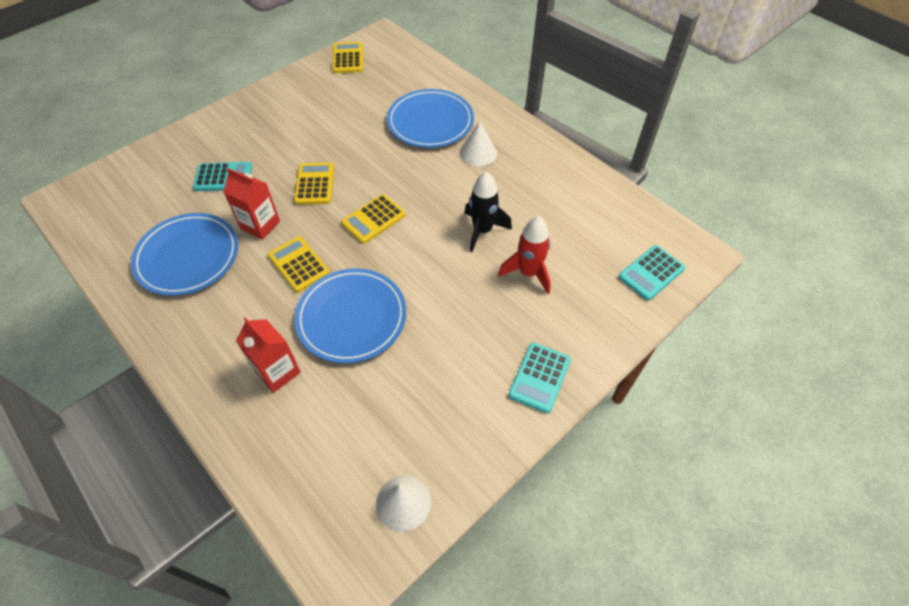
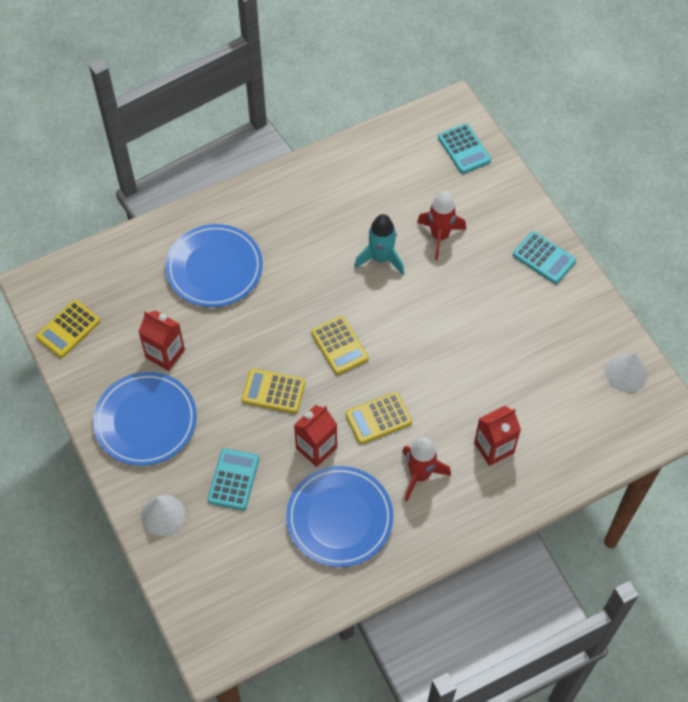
camera: 75 degrees left, 5 degrees up
(238, 311) = (420, 475): none -> red rocket
(338, 112) = (165, 354): none -> red carton
(348, 58) = (68, 329): yellow calculator -> yellow calculator turned 60 degrees counterclockwise
(351, 317) = (451, 382): blue plate -> blue plate (145, 421)
(478, 153) = (276, 236): white cone -> white cone (163, 515)
(482, 230) = (381, 259): black rocket -> turquoise rocket

